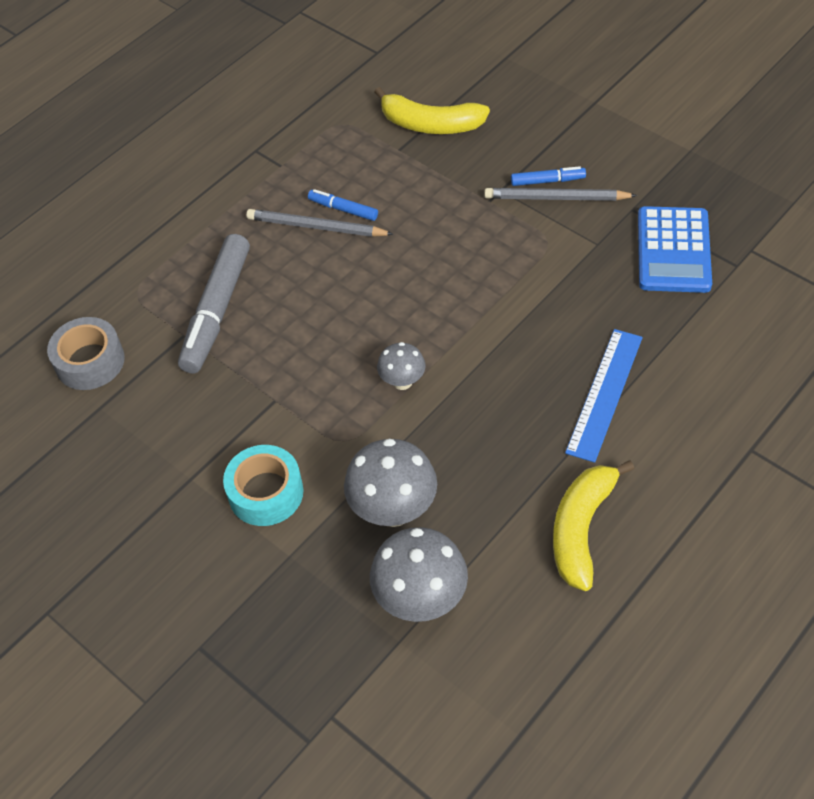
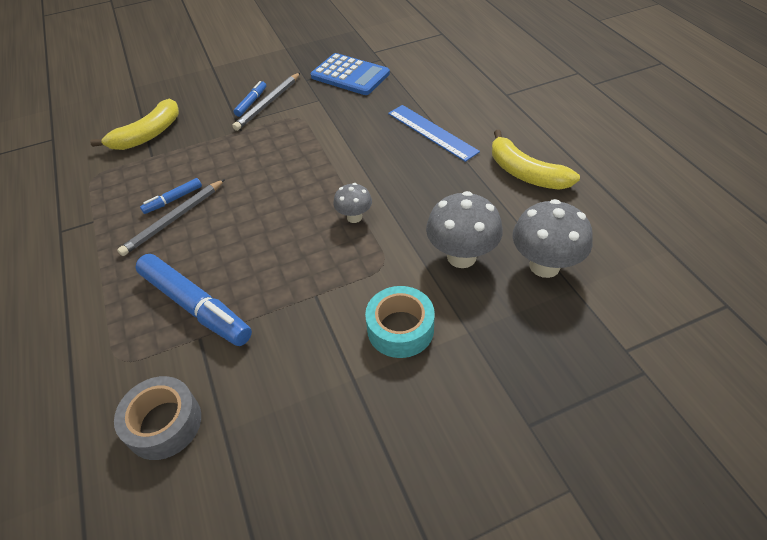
camera: 65 degrees left, 5 degrees down
(217, 310) = (195, 306): grey marker -> blue marker

